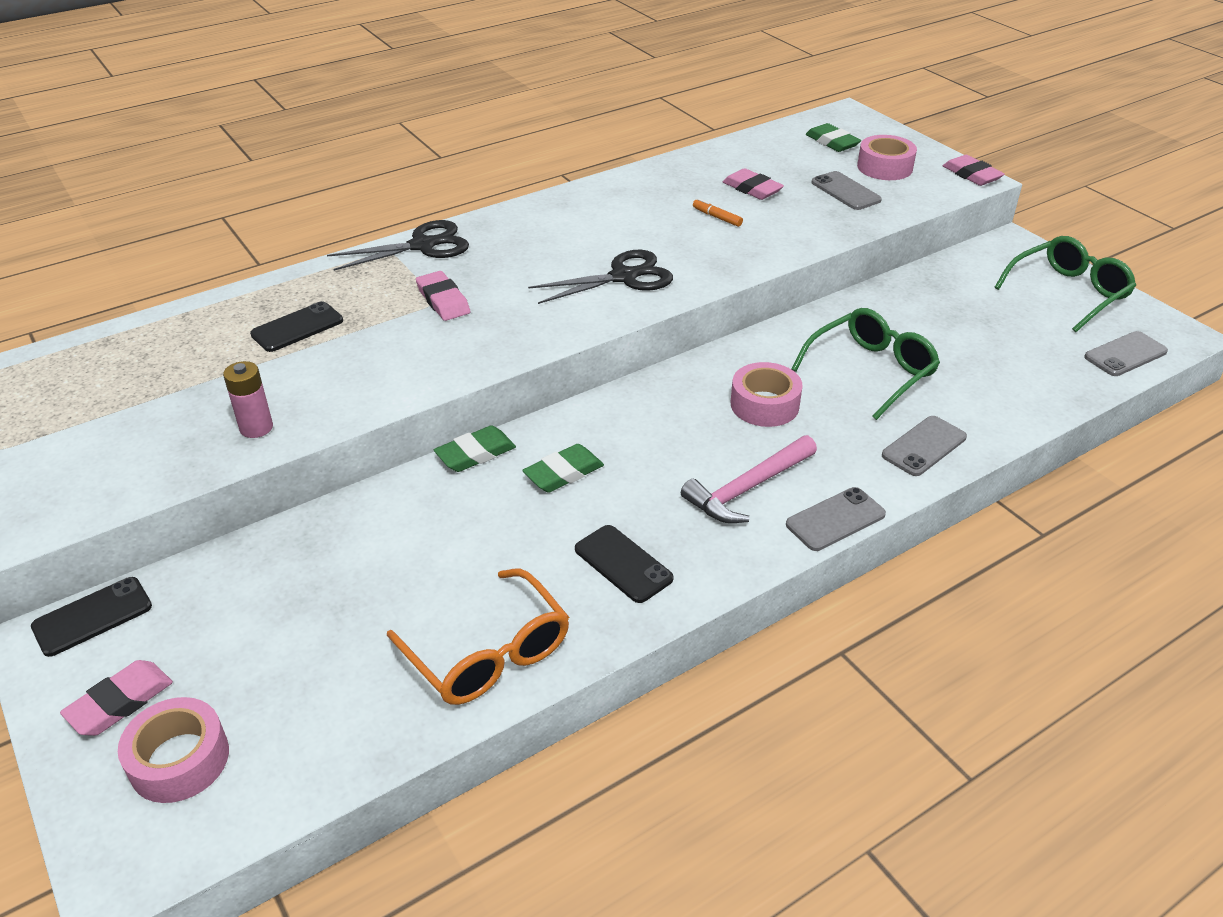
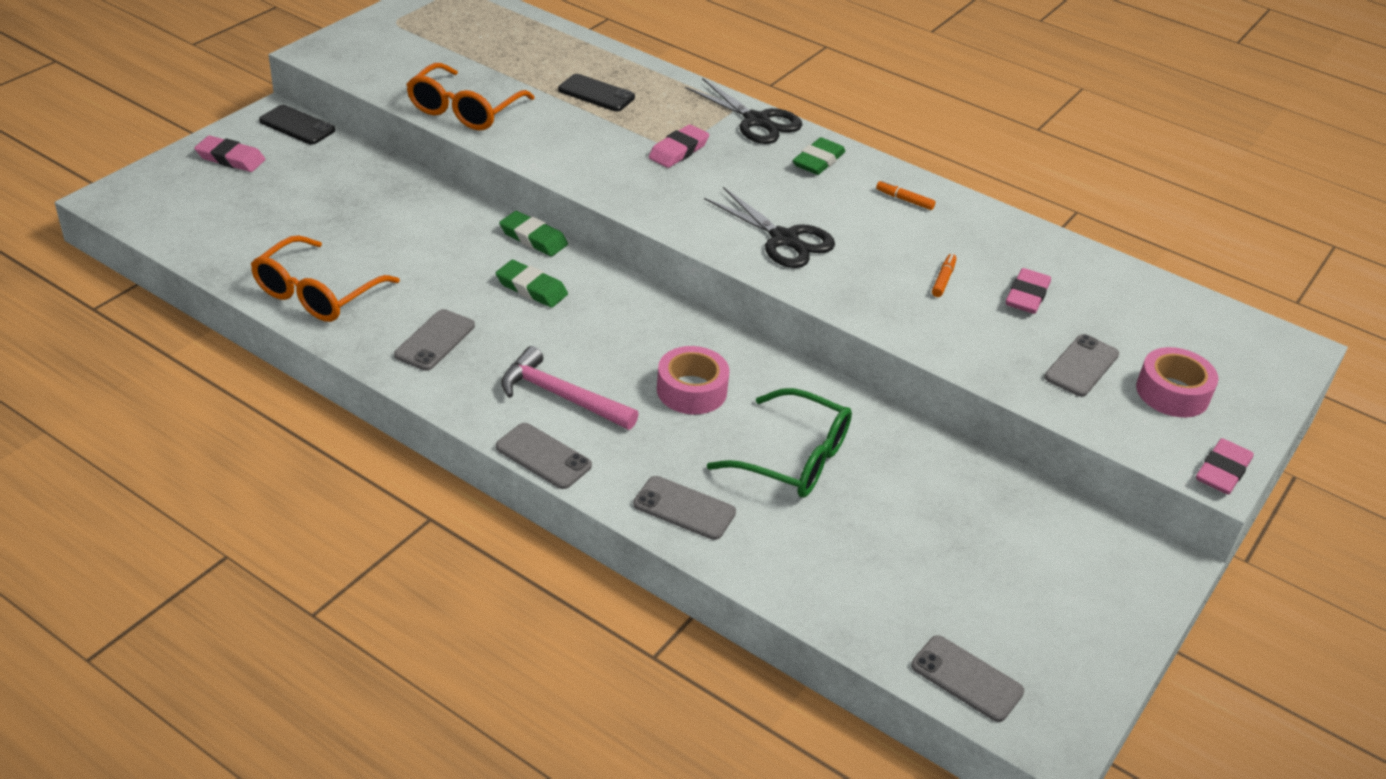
camera: 65 degrees right, 0 degrees up
(179, 760) = (192, 193): pink tape -> none
(256, 428) = (464, 110): pink battery -> orange glasses
(596, 205) = (904, 200): none -> orange marker
(623, 564) = (435, 340): black phone -> grey phone
(832, 142) = (1199, 343): green eraser -> green eraser (818, 161)
(1068, 292) = (1078, 622): green glasses -> none

